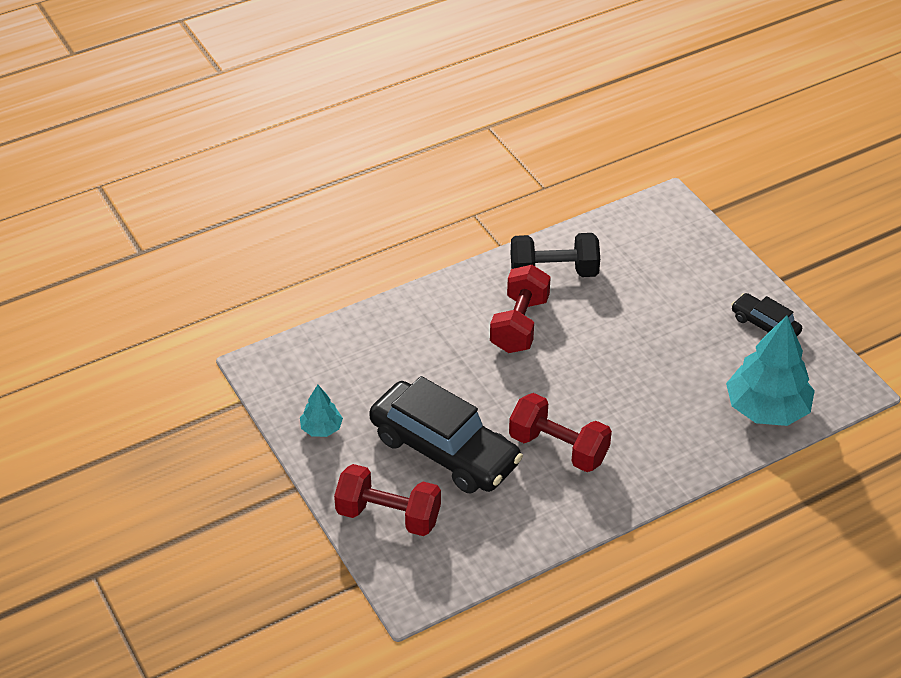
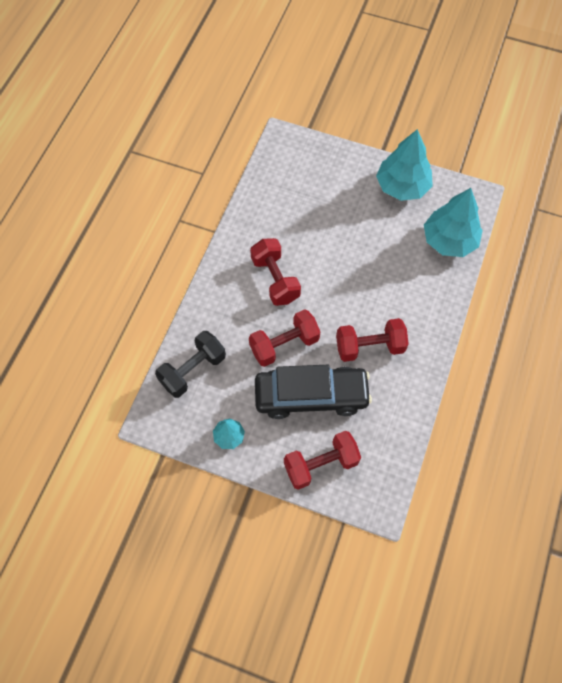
camera: 40 degrees left, 20 degrees up
(465, 387) = (284, 345): none -> red dumbbell
(553, 272) = (262, 230): black dumbbell -> black dumbbell (193, 370)
(765, 325) = (402, 186): black car -> turquoise tree

